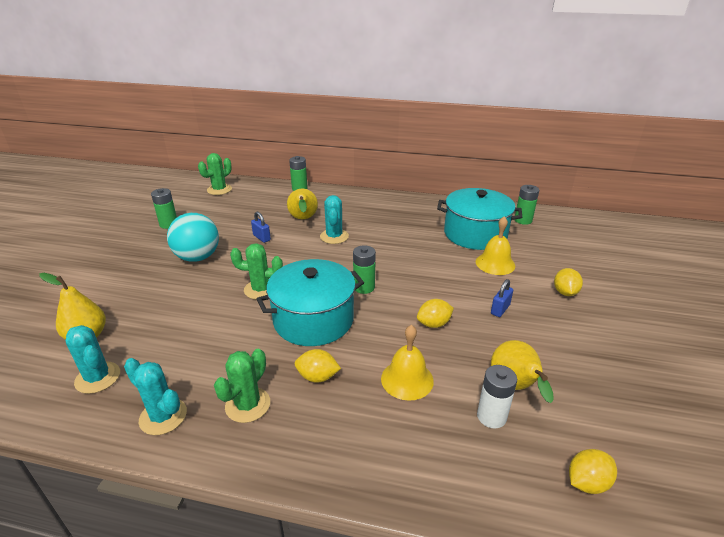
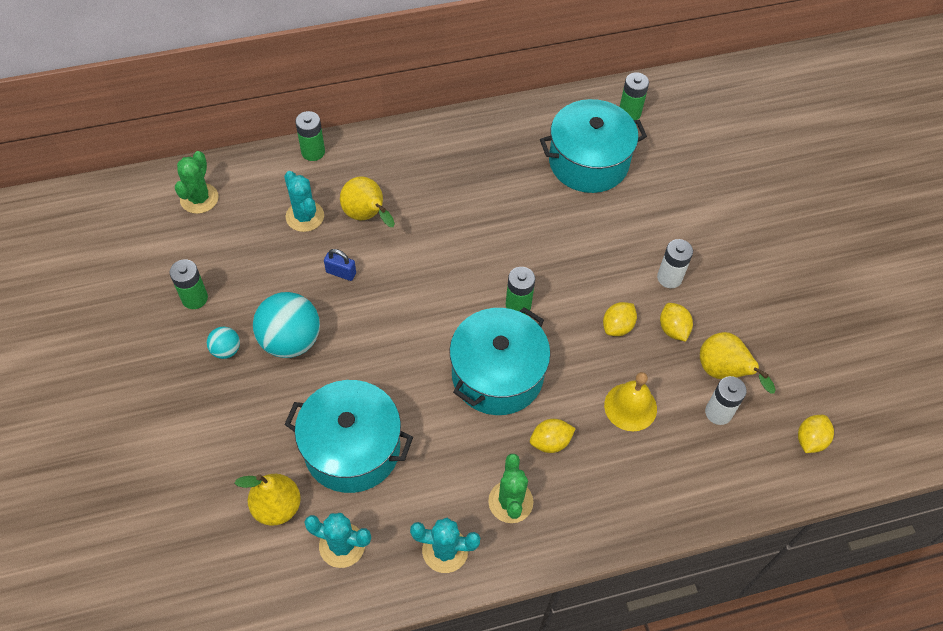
camera: 30 degrees left, 25 degrees up
(157, 250) = (226, 350): none -> turquoise ball
(171, 323) = (352, 448): none -> turquoise pot
(261, 289) = (409, 358): green cactus -> none
(334, 236) = (429, 234): turquoise cactus -> turquoise cactus (305, 216)
(495, 263) = (633, 207): yellow bell -> none
(500, 309) = (669, 278): blue padlock -> white battery
(565, 292) = (719, 225): yellow lemon -> yellow lemon (673, 329)

